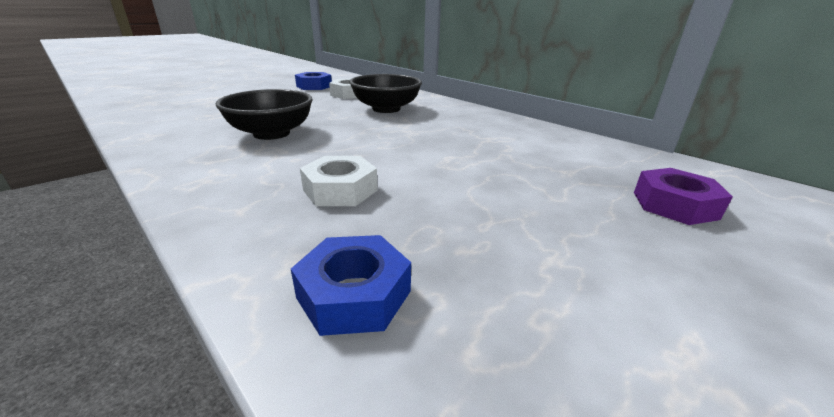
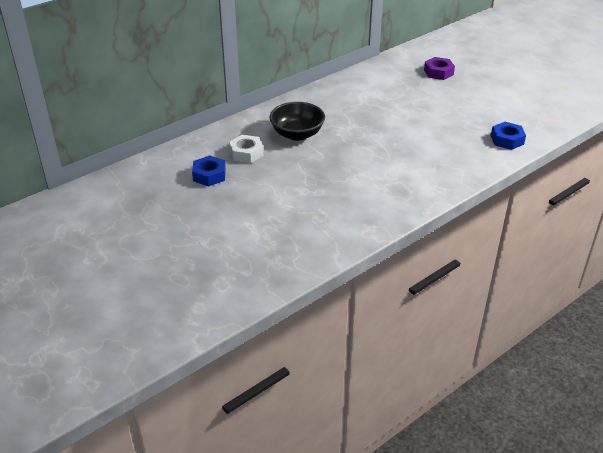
camera: 85 degrees left, 10 degrees up
(271, 133) = (361, 177): black bowl -> none
(340, 190) = (439, 146): white nut -> none

